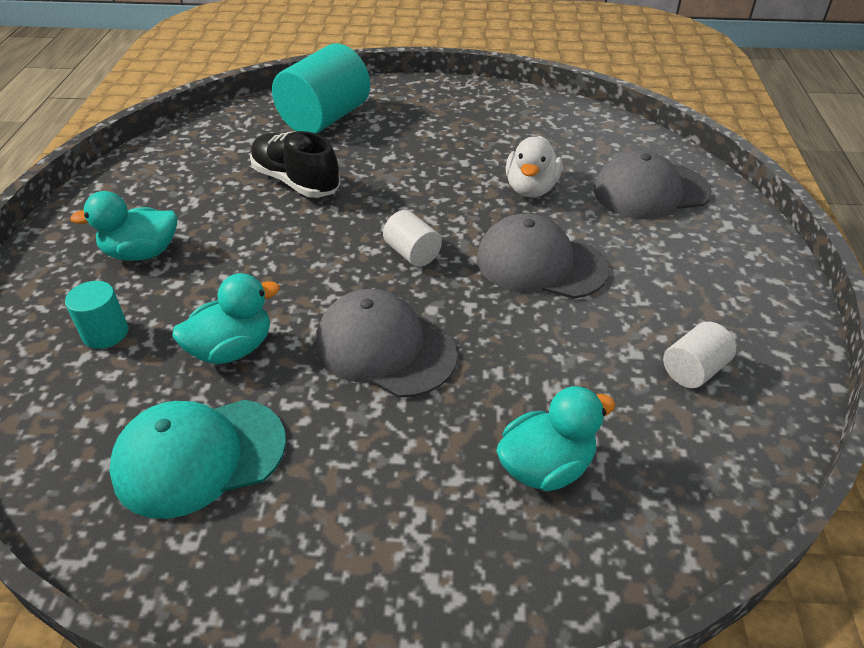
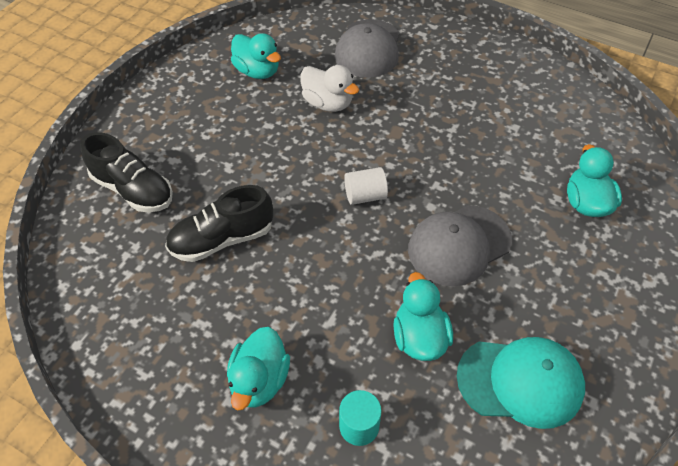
camera: 65 degrees left, 10 degrees up
(199, 456) = (520, 381): turquoise cap -> turquoise cap turned 90 degrees counterclockwise
(325, 119) = (133, 190): turquoise cylinder -> black shoe
(535, 132) = (257, 71): none -> turquoise duck
(540, 264) = (413, 133): grey cap -> none
(693, 370) = (538, 110): white cylinder -> none

